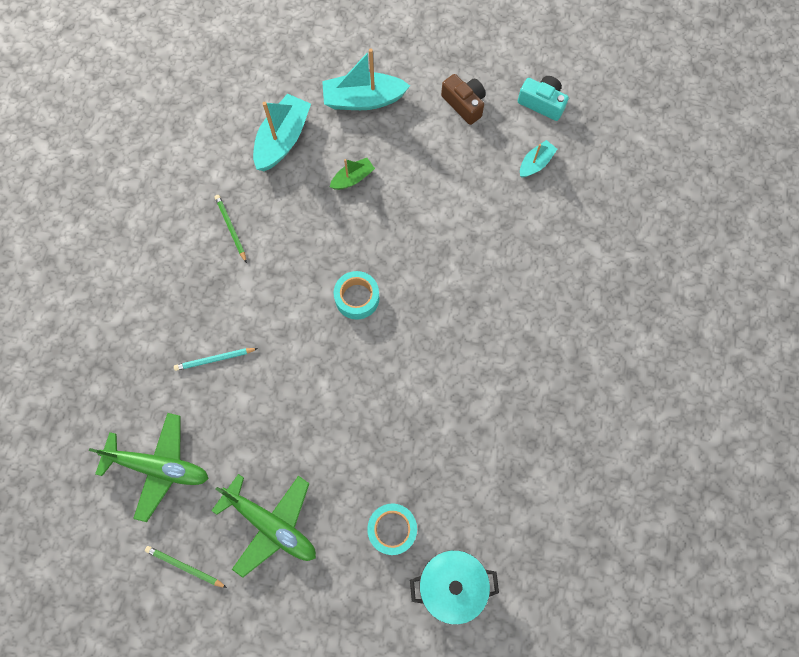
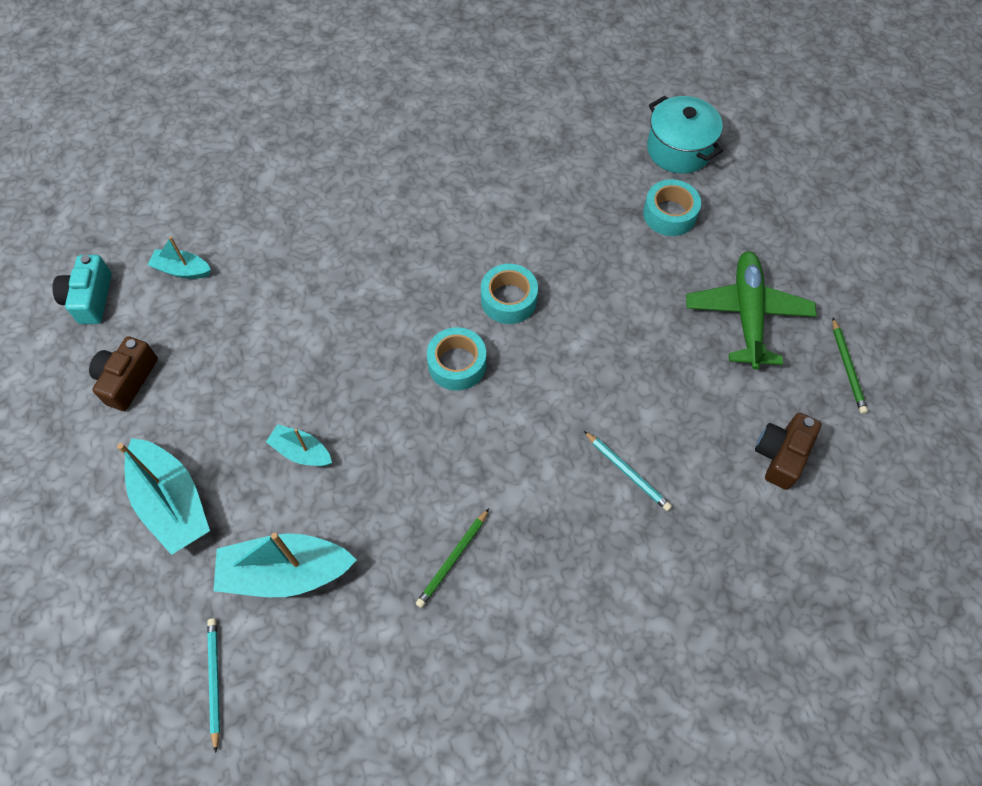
camera: 120 degrees left, 10 degrees down
(159, 467) = (781, 455): green plane -> brown camera
(247, 84) = (215, 681): none -> turquoise pencil
(353, 178) = (301, 452): green boat -> turquoise boat
(387, 360) = (508, 300): none -> turquoise tape

